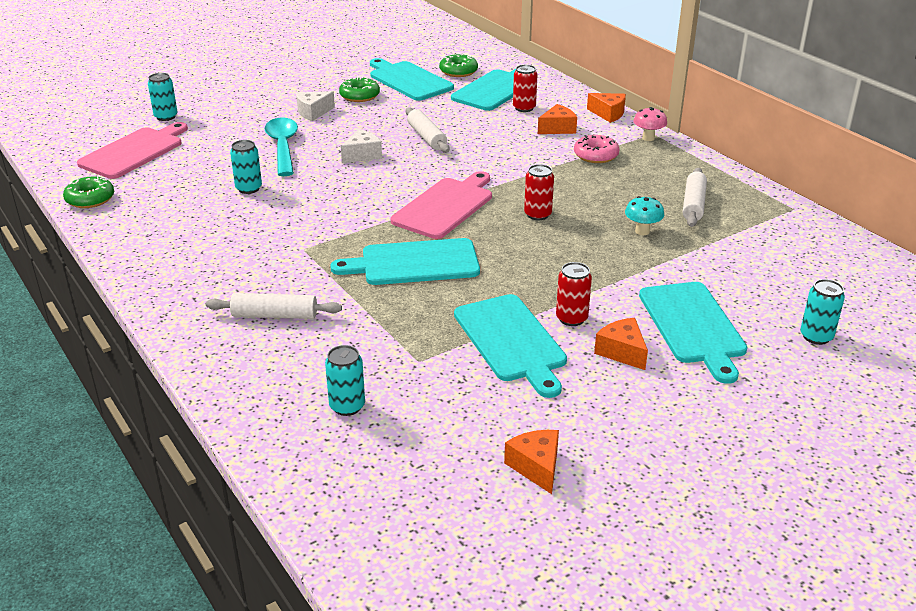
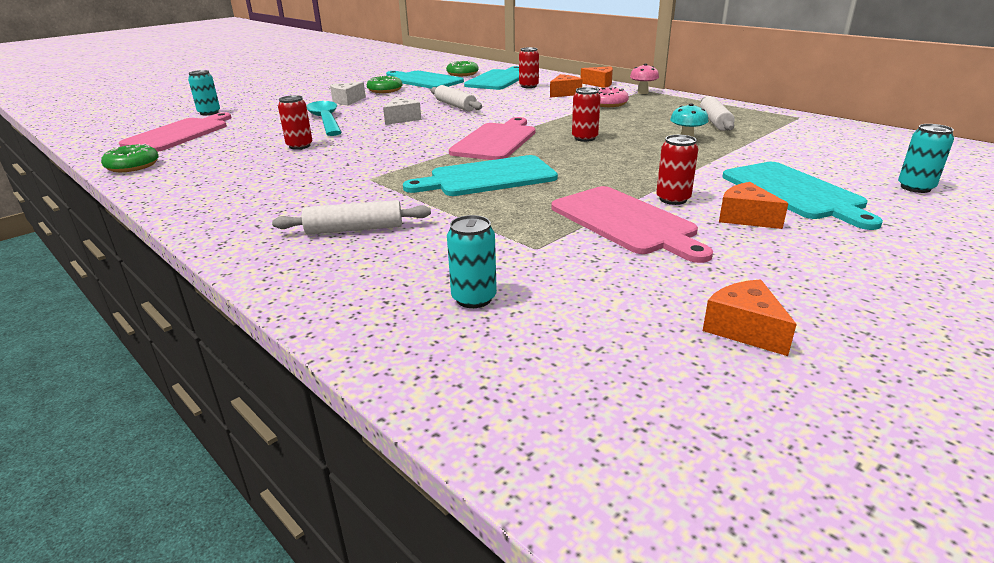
camera: 10 degrees left, 5 degrees down
(249, 188) = (299, 146): turquoise can -> red can
(511, 341) = (625, 222): turquoise cutting board -> pink cutting board

